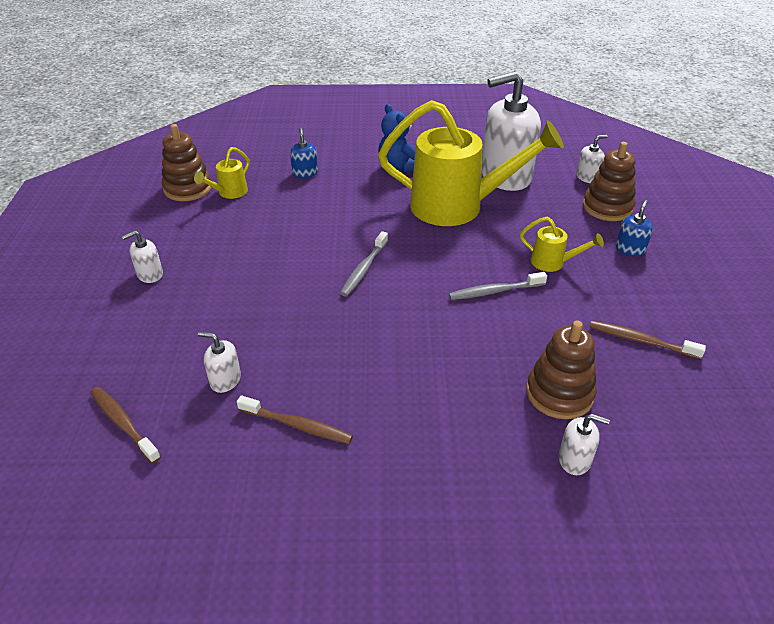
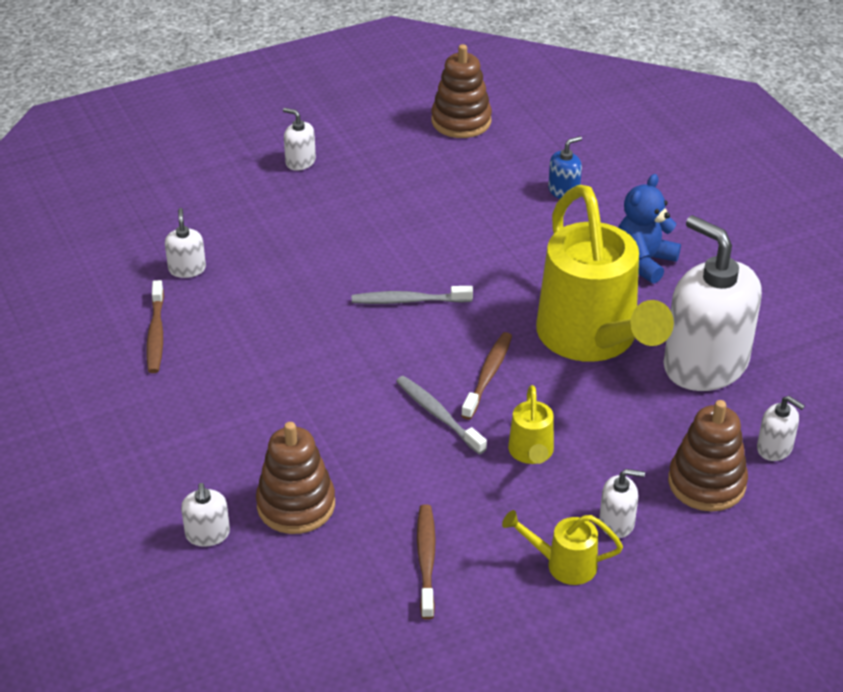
camera: 65 degrees right, 0 degrees up
(123, 423) = (106, 233): brown toothbrush -> brown toothbrush (488, 375)
(229, 193) = (476, 152): yellow watering can -> yellow watering can (563, 564)
(630, 249) = (617, 523): blue soap dispenser -> white soap dispenser

